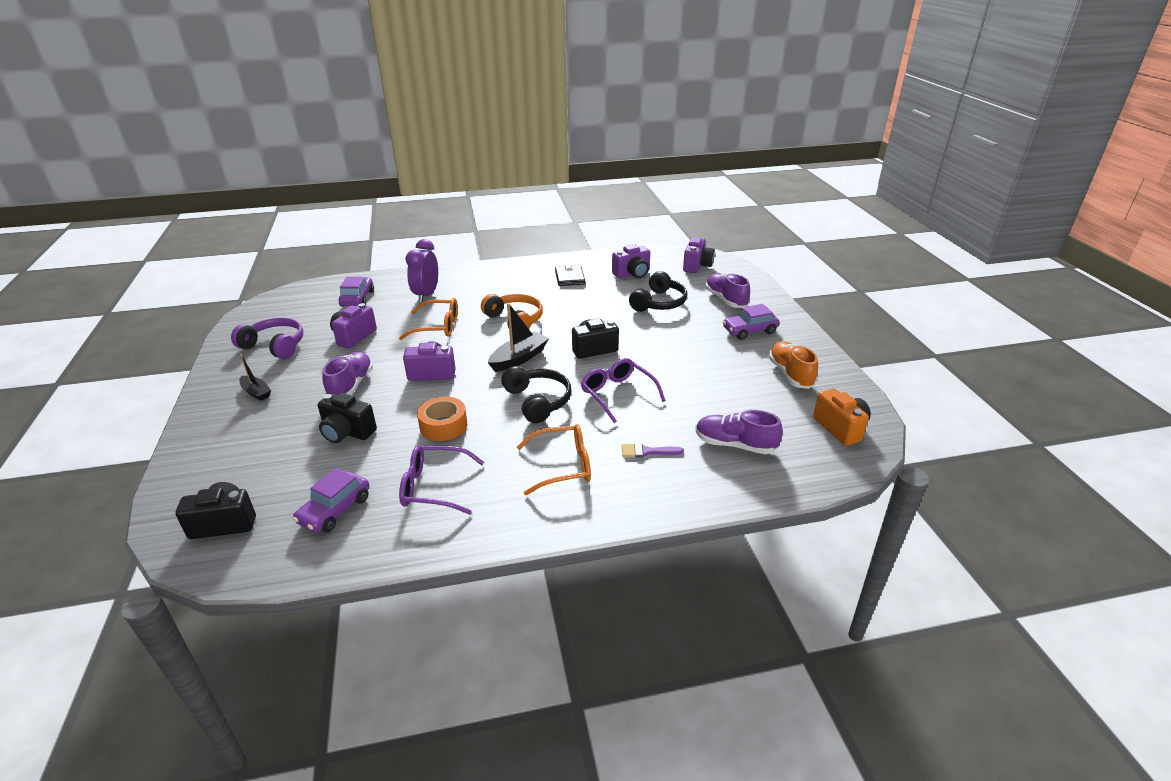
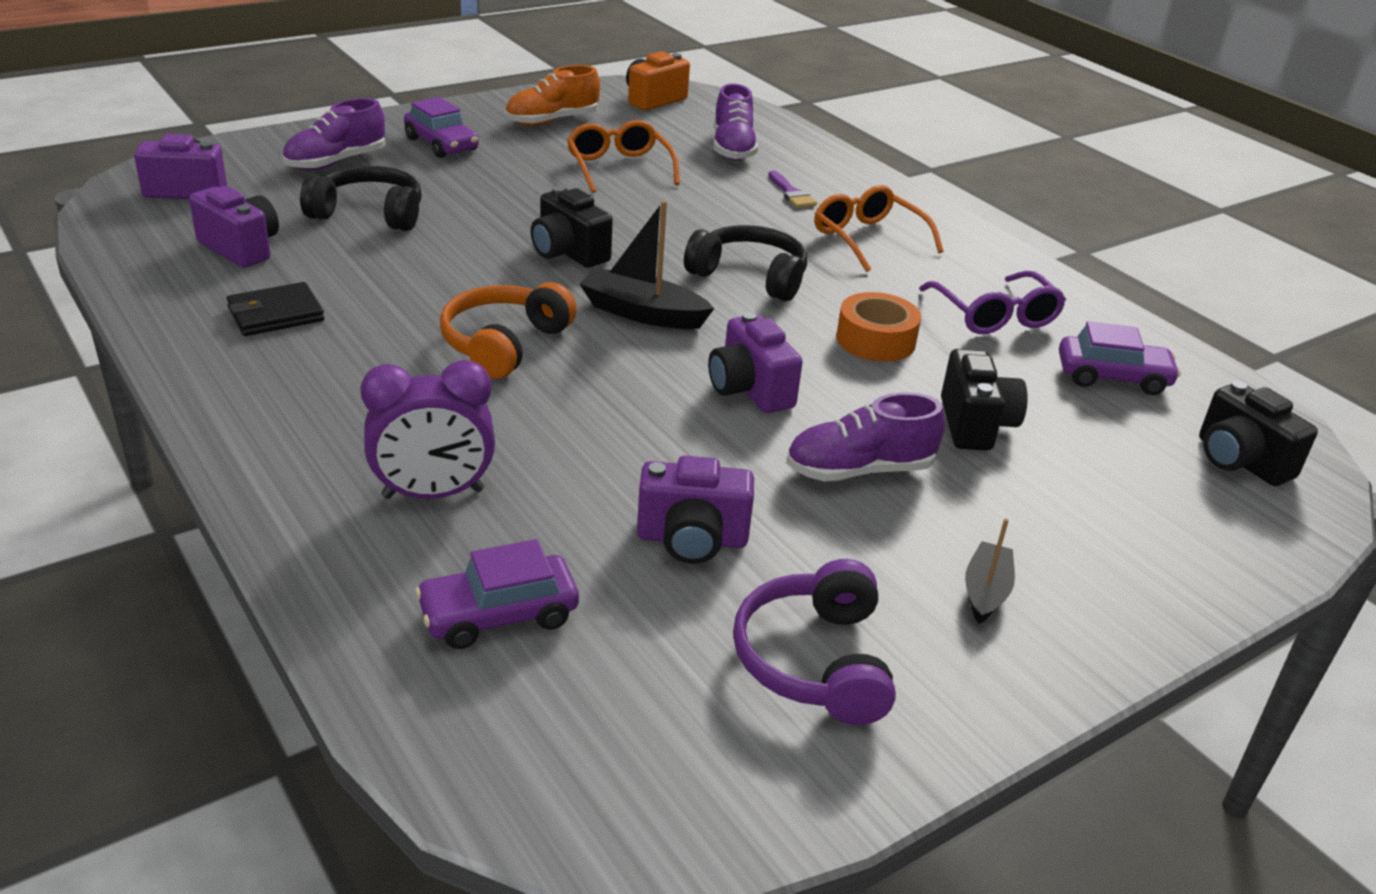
camera: 115 degrees left, 0 degrees up
(437, 326) = (580, 431): orange glasses -> orange glasses (619, 168)
(538, 401) = (750, 276): black headphones -> black headphones turned 75 degrees clockwise
(617, 394) = (684, 221): purple glasses -> none

